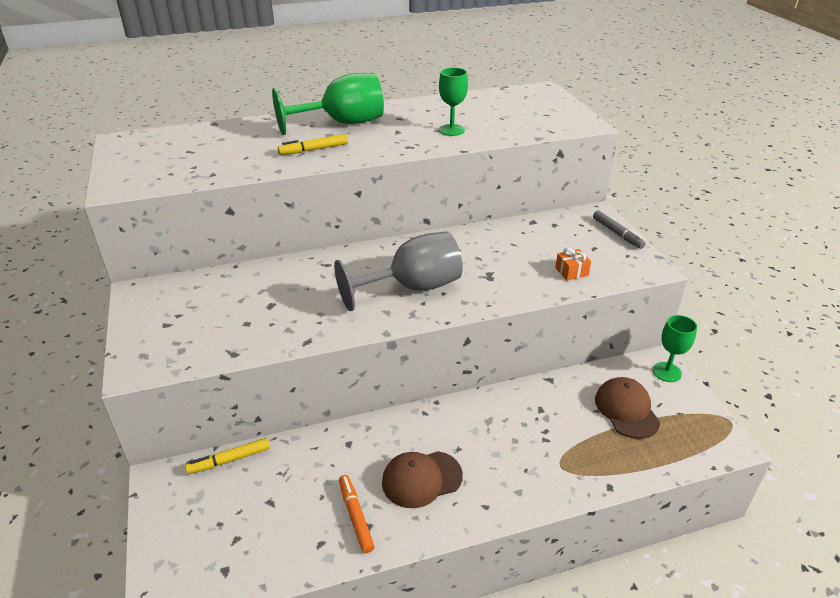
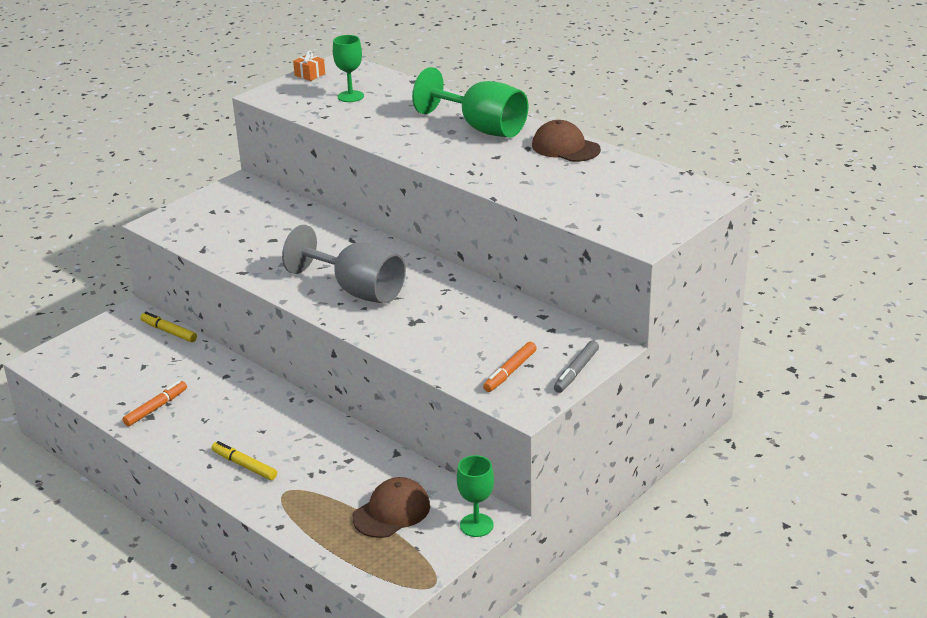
camera: 60 degrees right, 5 degrees down
(314, 150) = (413, 136): yellow marker -> yellow marker (244, 465)
(421, 479) = (214, 424): brown cap -> brown cap (565, 147)
(452, 130) = (533, 179): green goblet -> green goblet (350, 96)
(571, 271) = (468, 363): orange gift -> orange gift (310, 75)
(598, 258) = (510, 372): none -> orange marker

